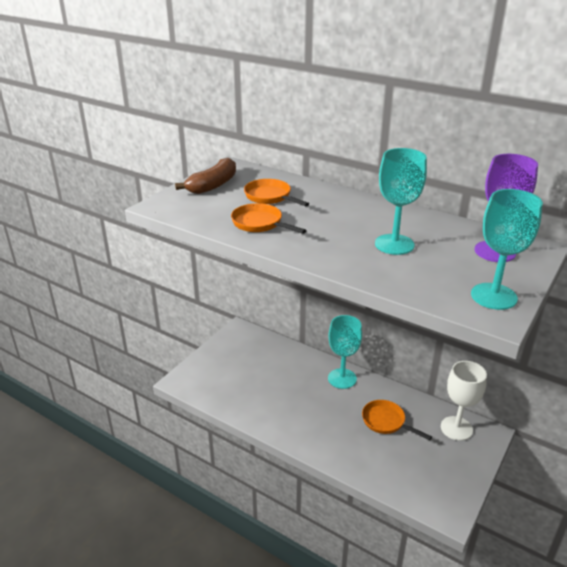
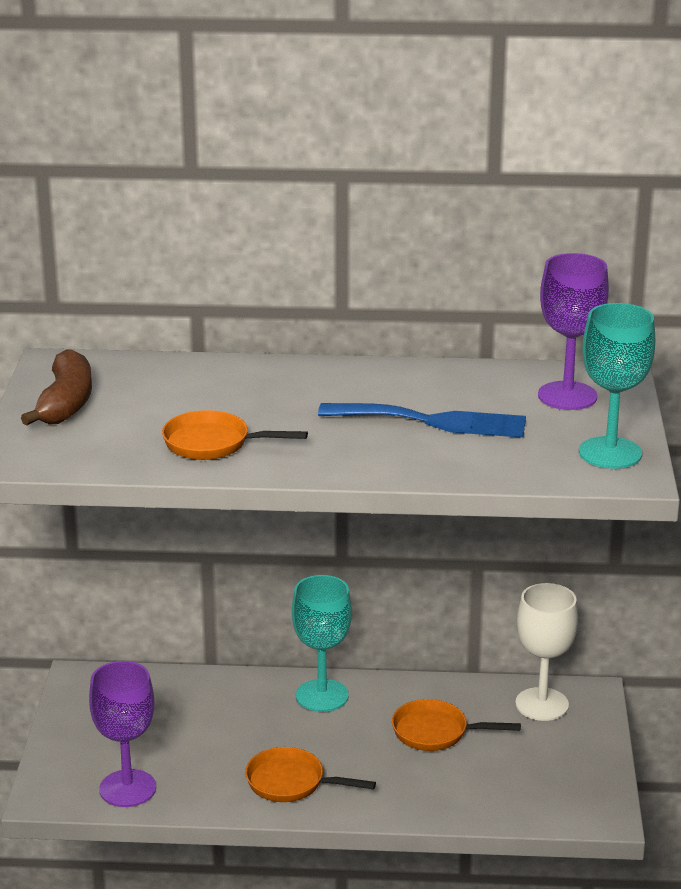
camera: 30 degrees left, 5 degrees down
(216, 392) = (127, 788): none -> purple goblet
(270, 197) = (182, 399): orange pan -> orange pan (291, 783)
(394, 244) = (432, 421): turquoise goblet -> blue fork

